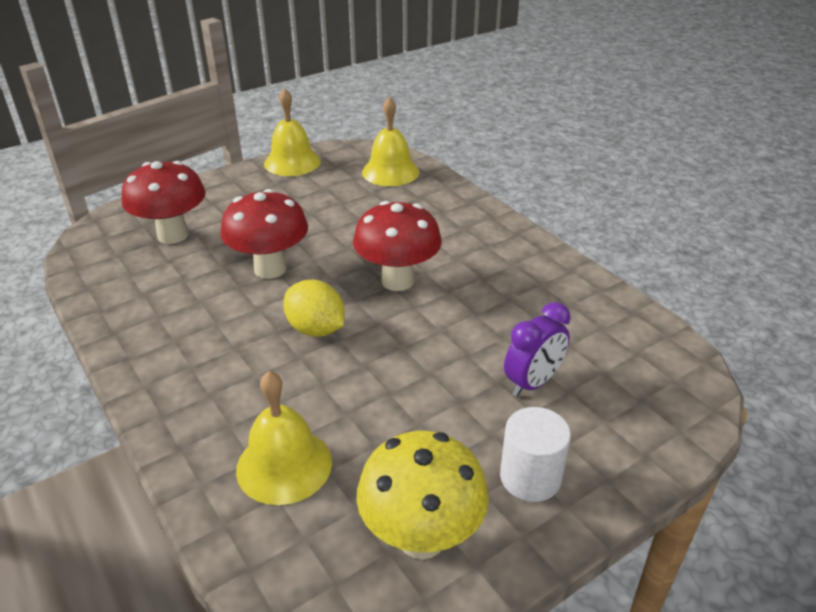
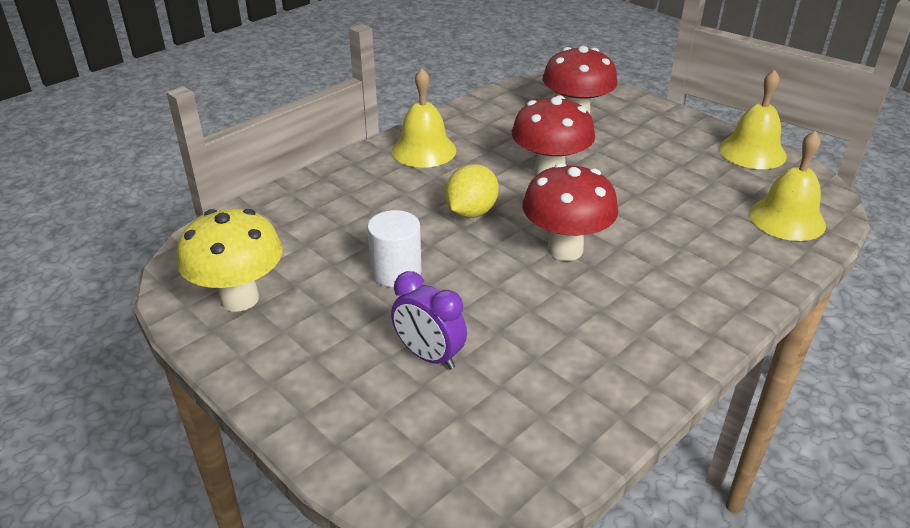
camera: 80 degrees right, 0 degrees up
(284, 465) = (309, 223): yellow bell -> yellow bell (424, 150)
(530, 477) = (302, 358): white cylinder -> white cylinder (396, 271)

